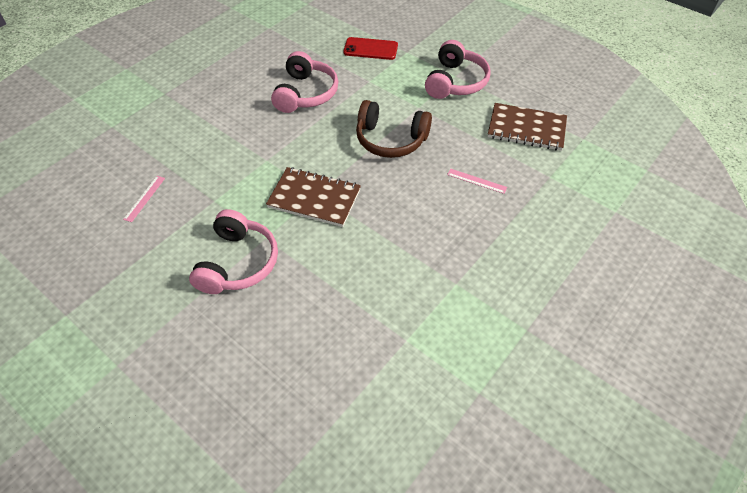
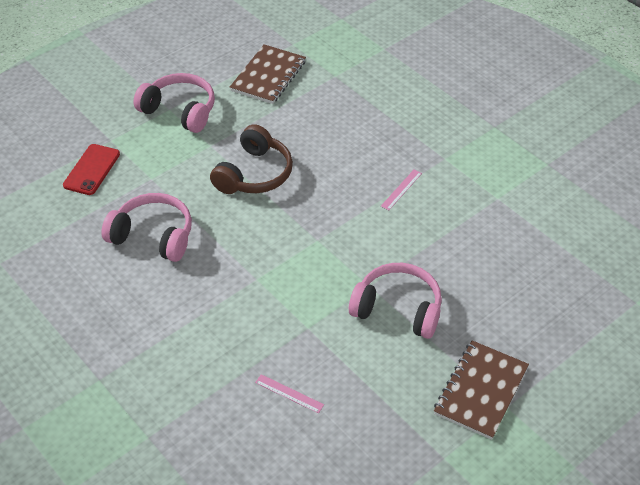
camera: 80 degrees left, 5 degrees down
(314, 198) = (324, 243): brown notebook -> brown notebook (480, 391)
(476, 181) = (329, 123): pink ruler -> pink ruler (401, 189)

